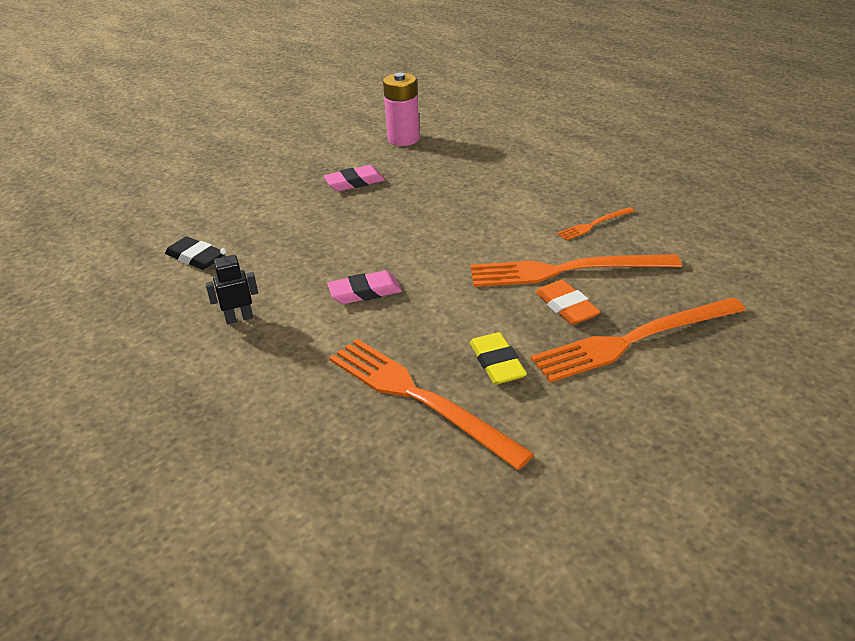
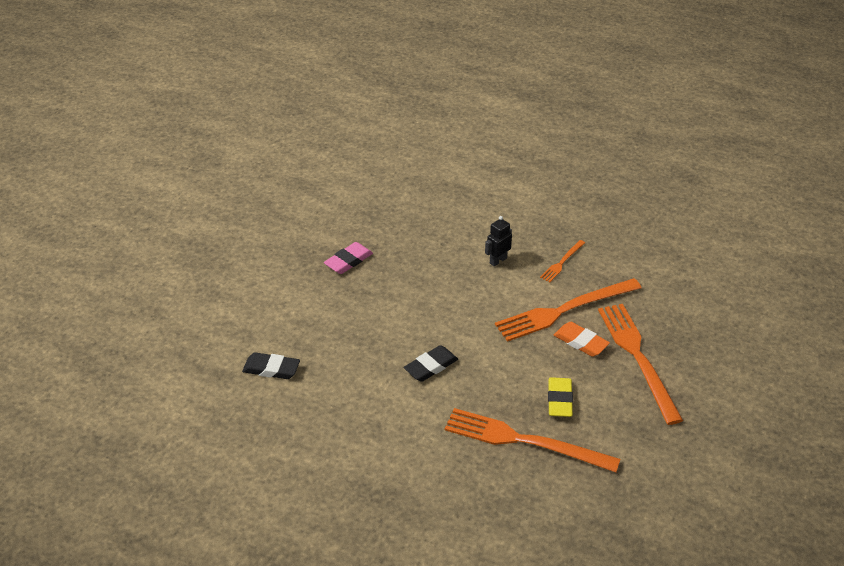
camera: 25 degrees left, 5 degrees up
(239, 318) = (352, 414): black robot -> black robot (498, 260)
(365, 292) = (431, 366): pink eraser -> black eraser
(403, 139) = (358, 203): pink battery -> none
(497, 363) = (559, 400): yellow eraser -> yellow eraser turned 45 degrees clockwise
(634, 340) = (638, 358): orange fork -> orange fork turned 120 degrees clockwise

